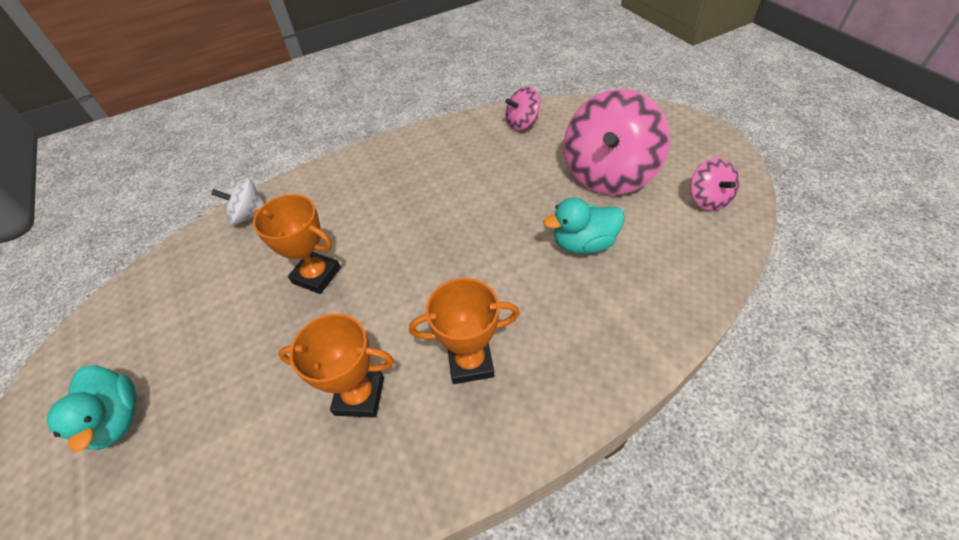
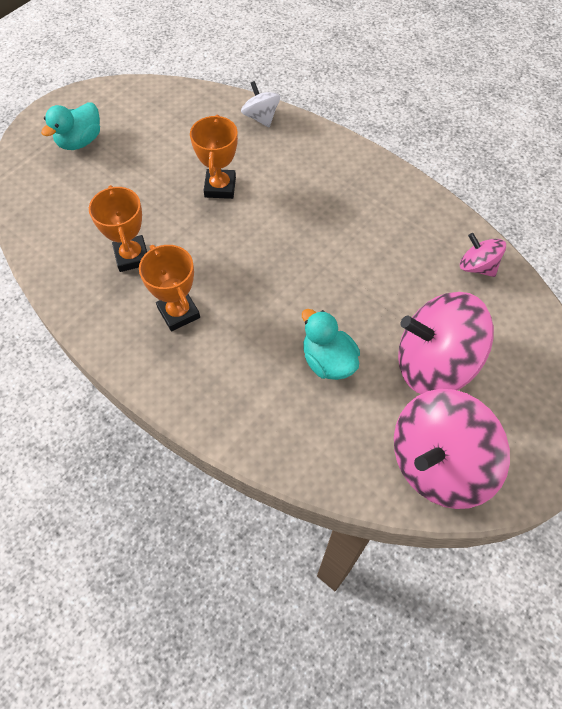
camera: 65 degrees right, 10 degrees up
(708, 199) = (438, 463): pink spinning top -> pink spinning top, size x2.02

